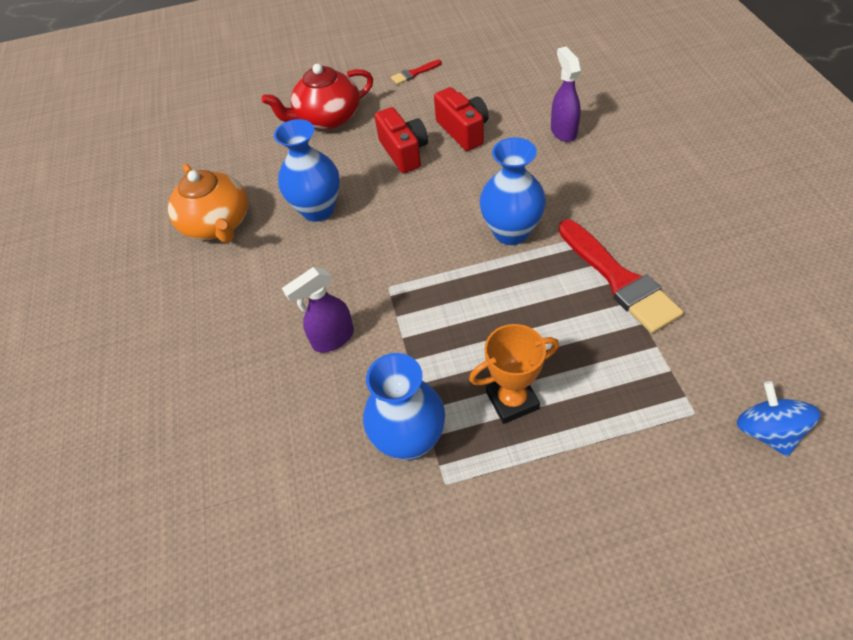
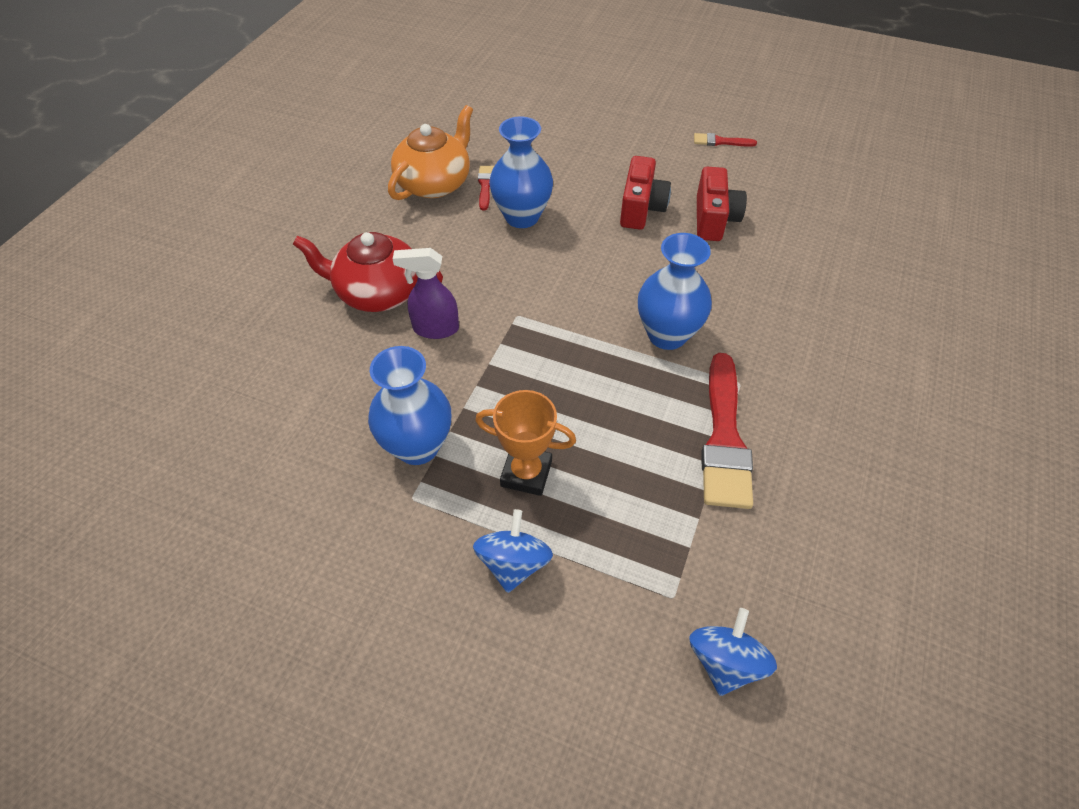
camera: 30 degrees right, 0 degrees up
(218, 224) = (435, 183): orange teapot -> orange teapot turned 150 degrees counterclockwise
(264, 202) = (485, 185): none -> red brush
(327, 118) = (603, 142): red teapot -> red teapot (377, 292)
(563, 131) = (811, 273): purple spray bottle -> none
(569, 474) = (513, 563): none -> blue spinning top

